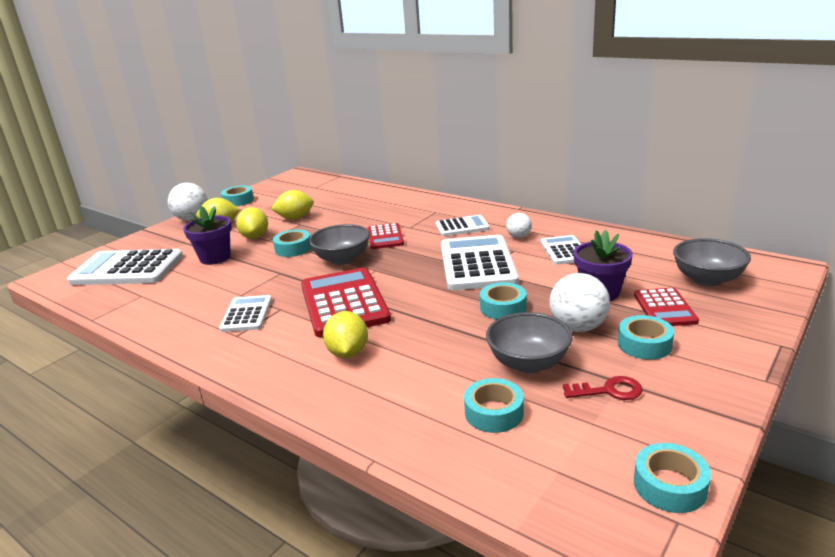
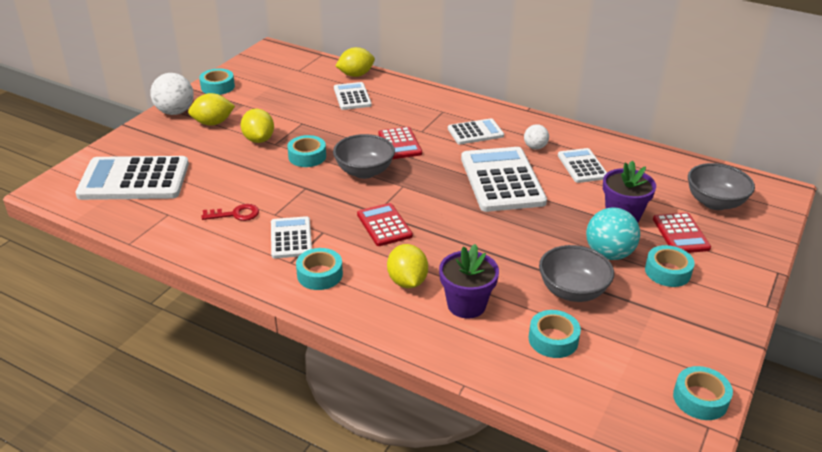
camera: 10 degrees left, 10 degrees up
(215, 258) = (226, 166): purple flower pot -> purple flower pot (466, 305)
(295, 218) = (293, 115): yellow lemon -> yellow lemon (356, 75)
(344, 303) = (384, 225): red calculator -> red calculator, size x0.55
(354, 204) = (352, 97): none -> white calculator
(503, 308) = (538, 232): turquoise tape -> turquoise tape (320, 274)
(578, 327) = (609, 254): white ball -> turquoise ball
(609, 391) = (644, 317): red key -> red key (235, 214)

